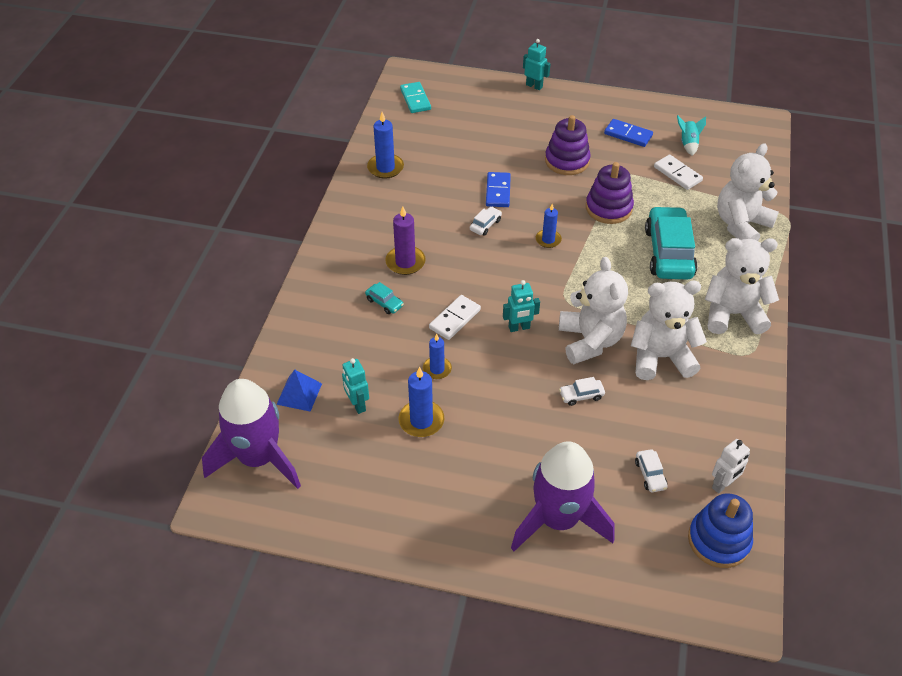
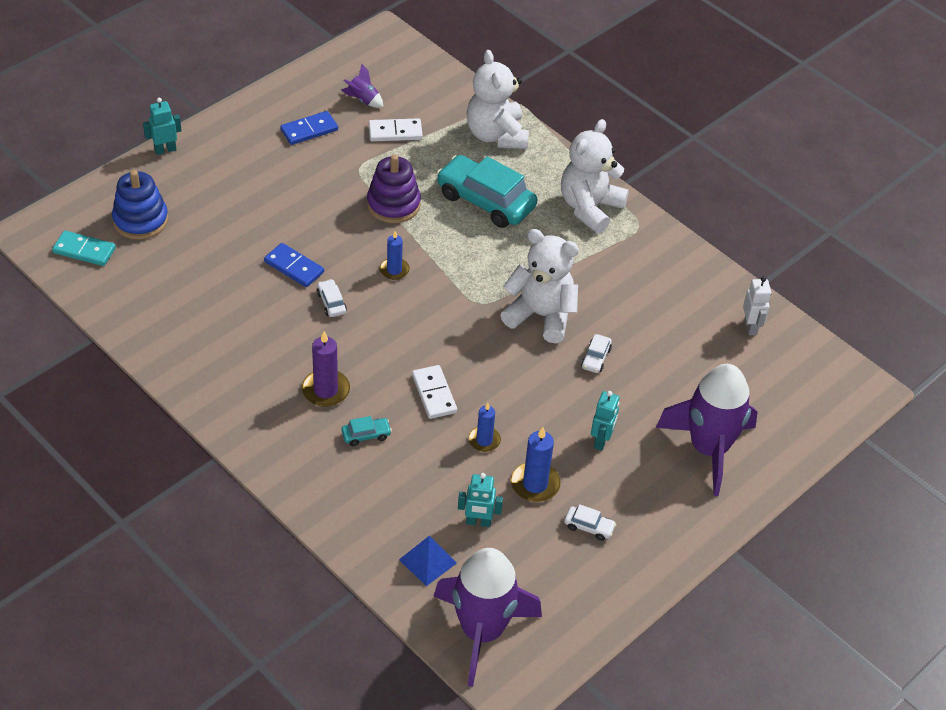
camera: 60 degrees left, 0 degrees up
(385, 168) = (170, 333): blue candle -> none
(519, 328) = (484, 354): turquoise robot -> turquoise robot (601, 441)
(567, 161) = (301, 193): purple stacking toy -> none
(650, 474) = (709, 364): white car -> white car (589, 527)
(660, 357) = (597, 282): white teddy bear -> none
(688, 144) = (363, 99): turquoise rocket -> purple rocket
(718, 540) = (797, 362): blue stacking toy -> blue stacking toy (140, 220)

